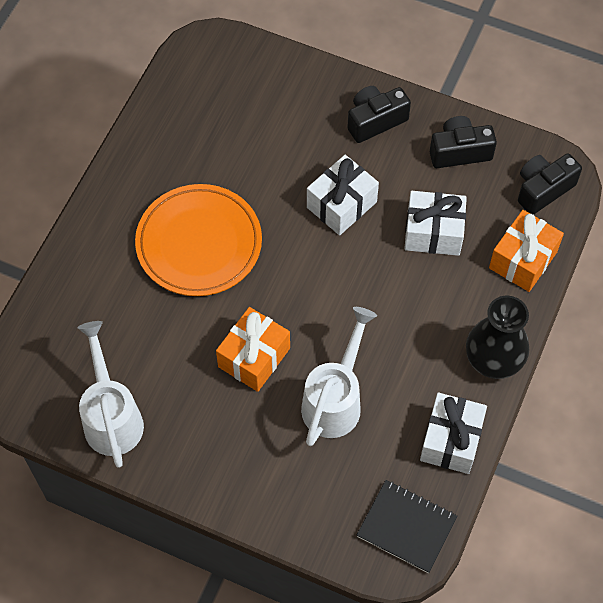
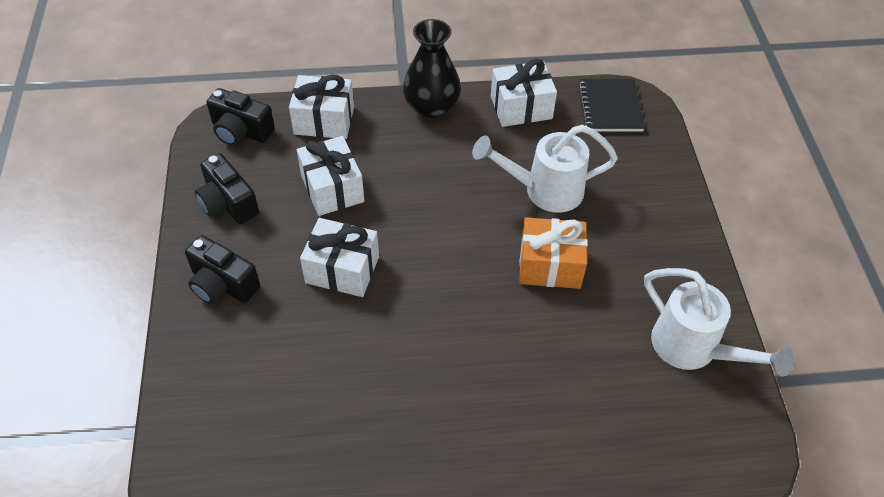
camera: 120 degrees left, 10 degrees down
(112, 416) = (694, 349): white watering can -> white watering can turned 90 degrees counterclockwise
(199, 243) = (463, 372): orange plate -> none
(523, 260) = (324, 120): orange gift -> white gift

